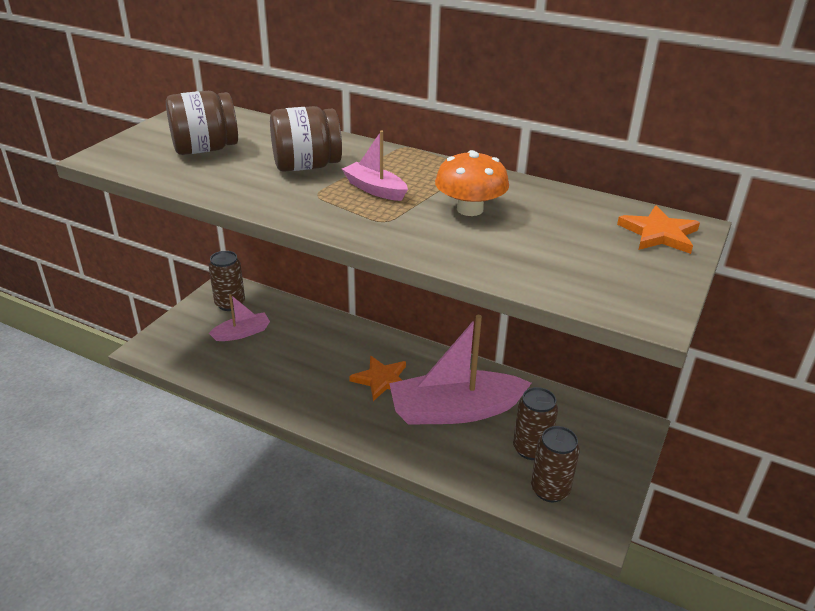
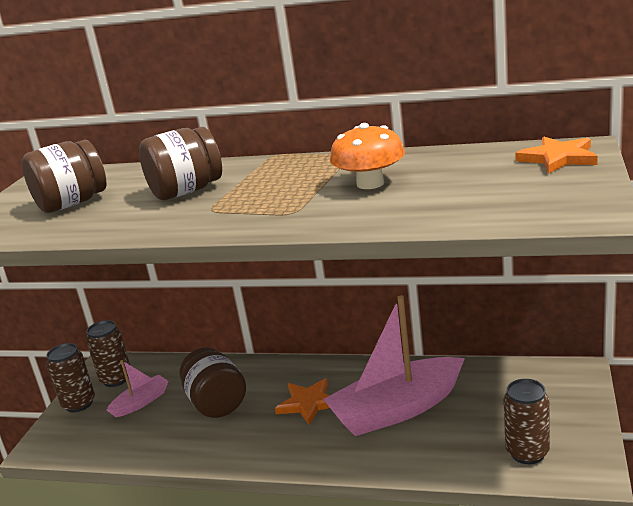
camera: 10 degrees left, 10 degrees down
(304, 354) = (216, 403): none -> brown jar
(375, 189) = (267, 192): pink boat -> none
(531, 449) = (489, 421): brown can -> brown can (79, 403)

